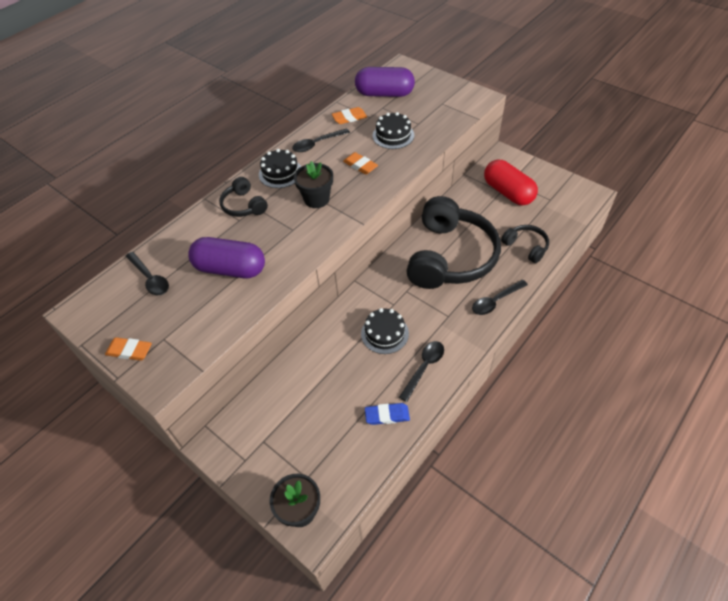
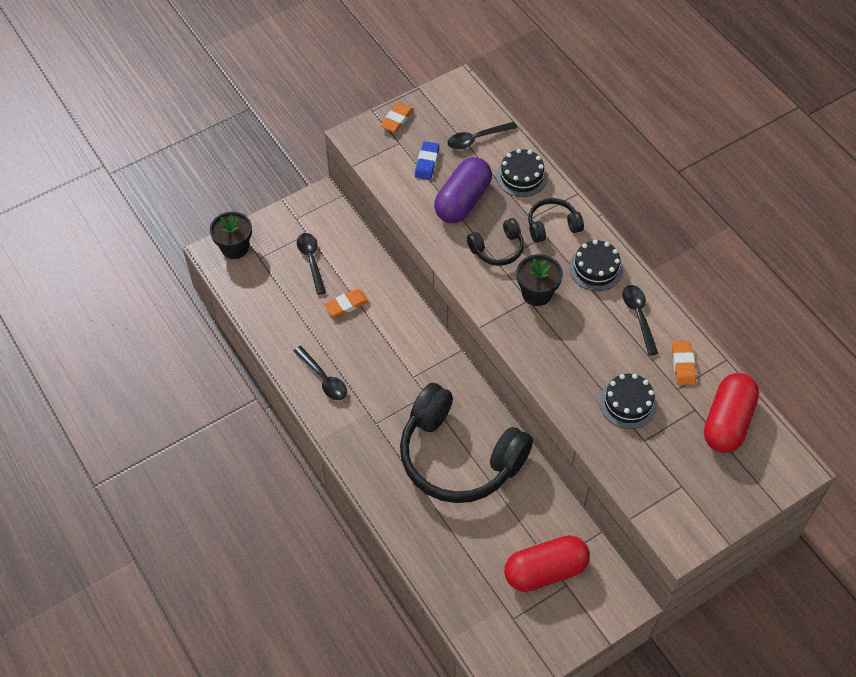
camera: 105 degrees right, 5 degrees up
(360, 165) = (580, 351): orange eraser -> orange eraser (347, 305)
(384, 94) = (727, 422): purple capsule -> red capsule
(384, 333) = (379, 357): black cake -> black cake (521, 176)
(387, 415) = (288, 332): blue eraser -> blue eraser (427, 163)
(495, 301) = (375, 477): black spoon -> black spoon (311, 260)
(526, 247) = (442, 547): black headphones -> black headphones (497, 249)

